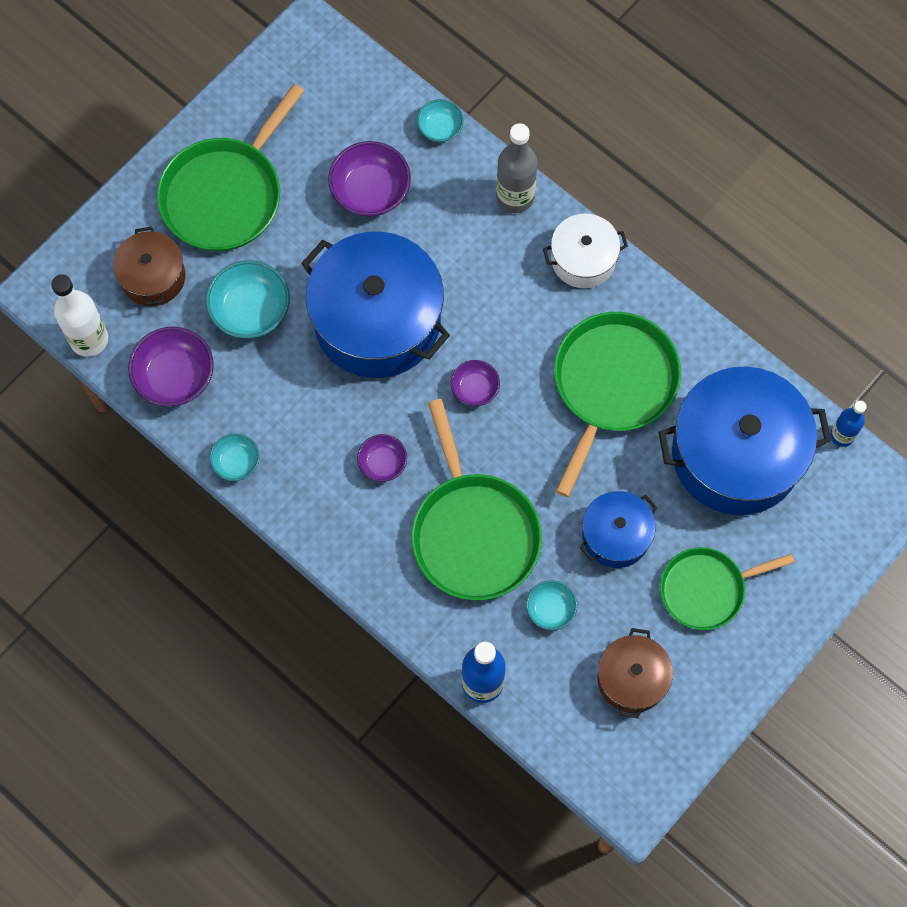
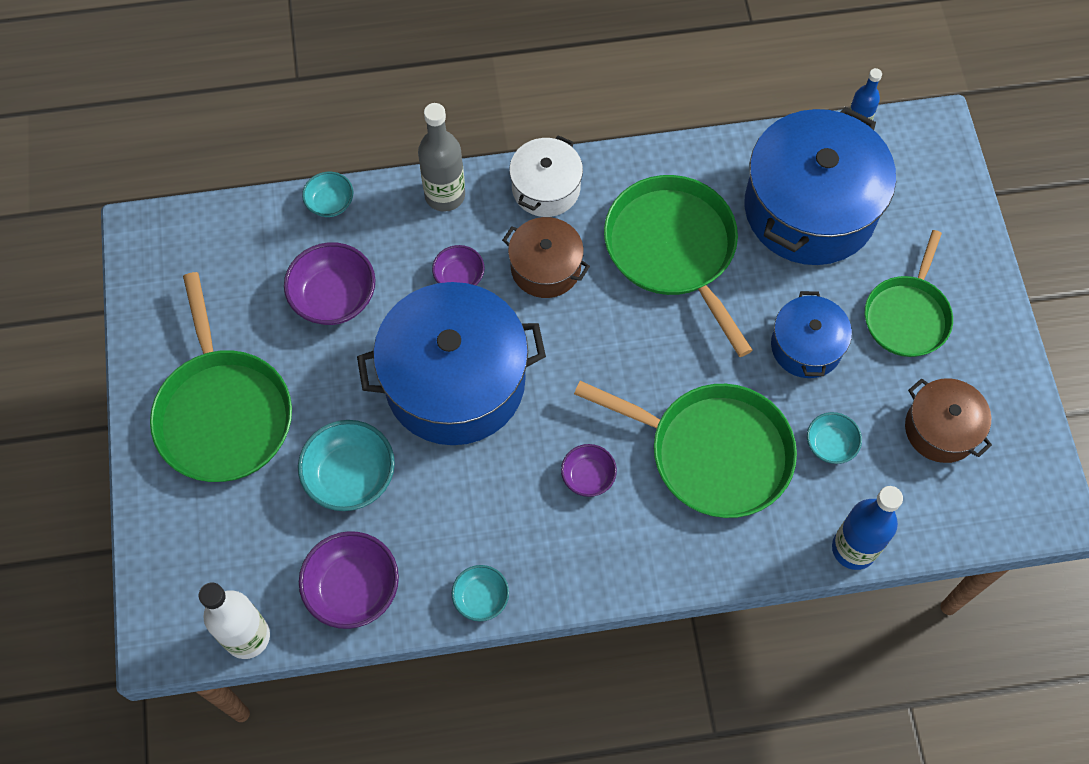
camera: 50 degrees left, 5 degrees down
(153, 277) = (241, 534): brown pot -> brown pot (545, 267)
(475, 389) = (585, 353): purple bowl -> purple bowl (459, 277)

